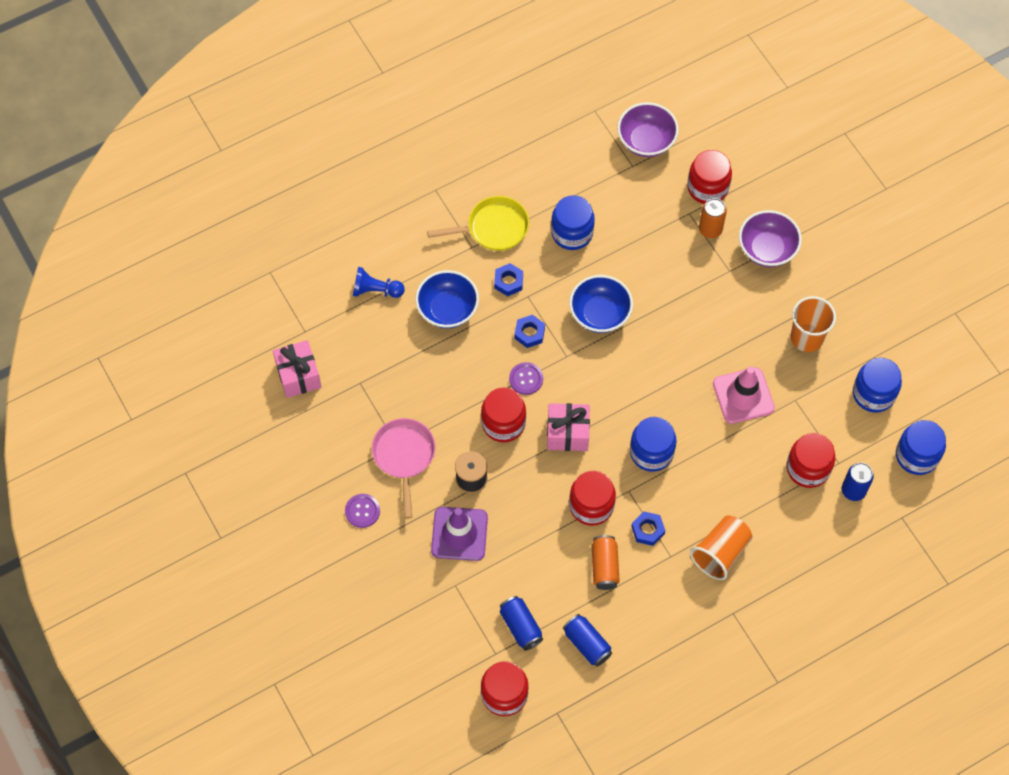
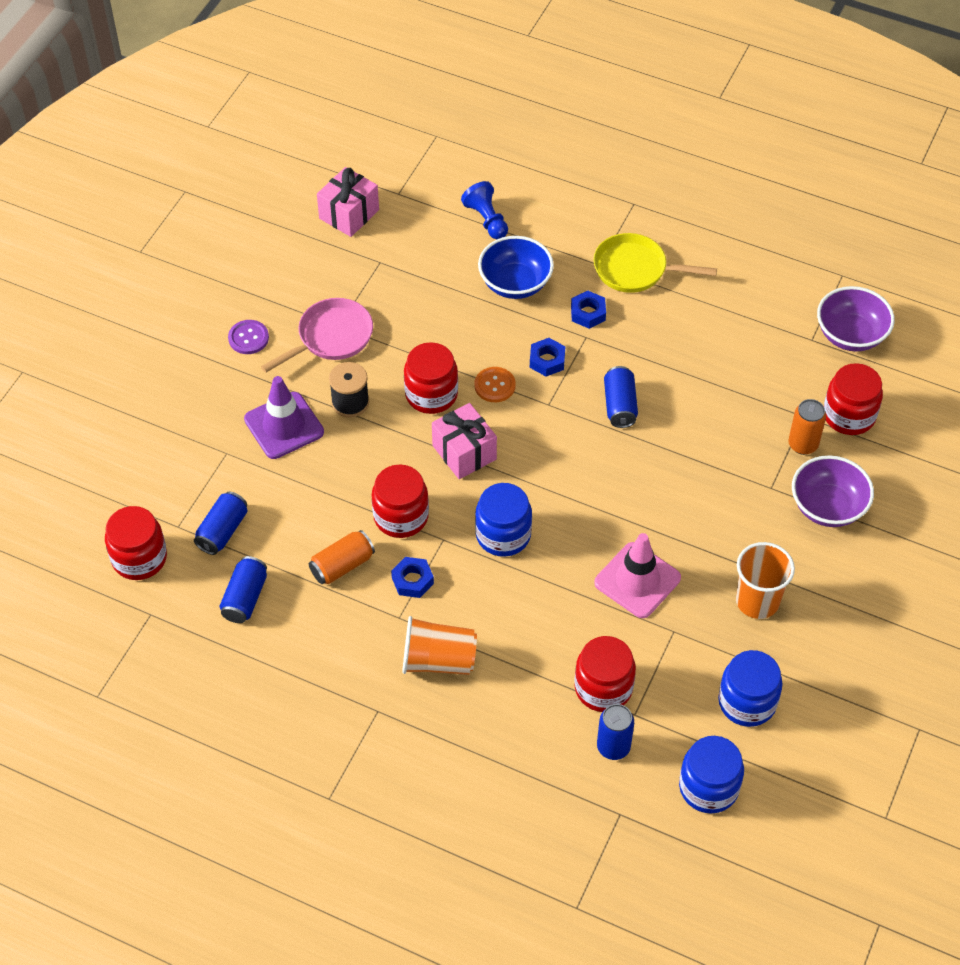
camera: 55 degrees right, 10 degrees down
(493, 228) = (635, 269): yellow pan -> yellow pan turned 150 degrees clockwise
(526, 379) = (494, 385): purple button -> orange button
(572, 233) = (688, 333): blue jar -> none
(600, 314) = (620, 405): blue bowl -> blue can

